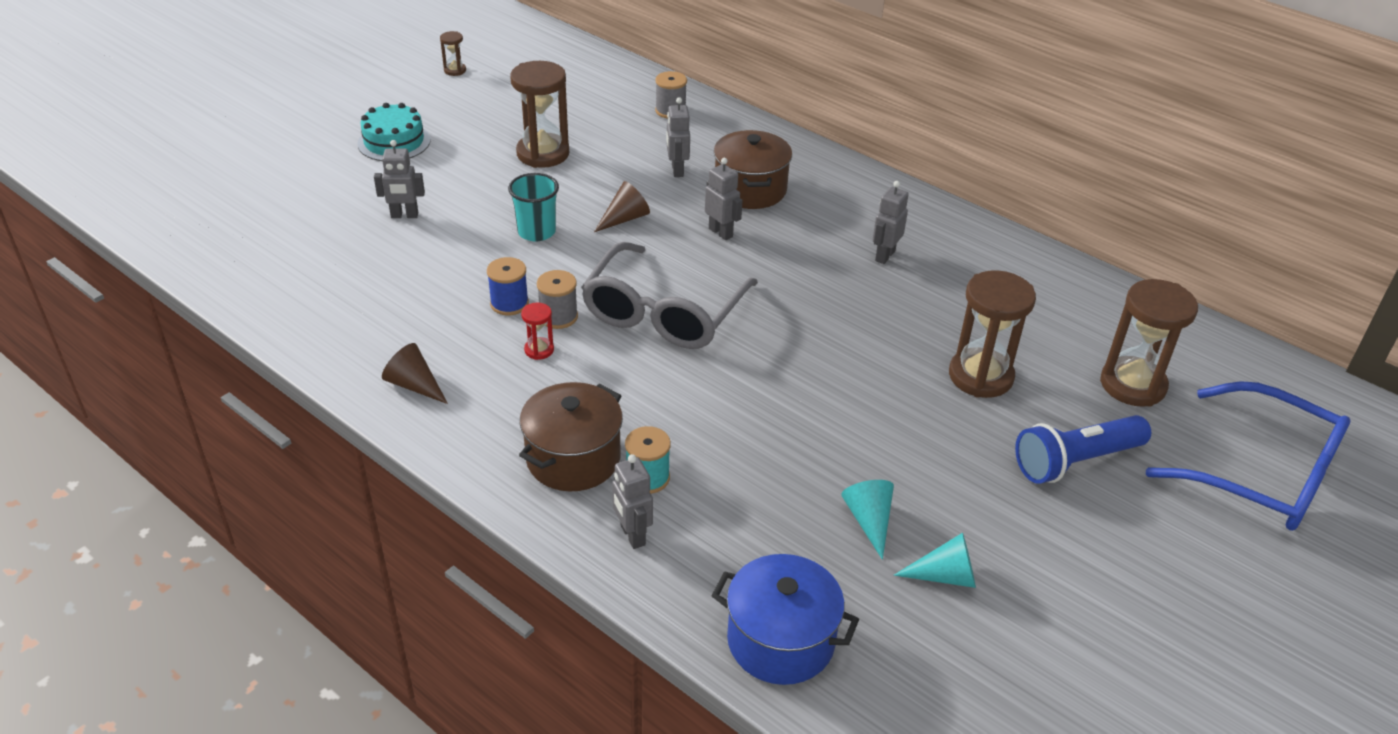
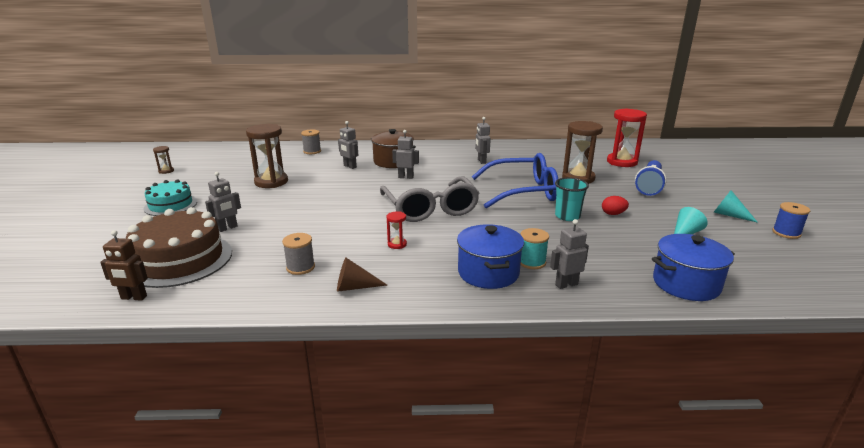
camera: 40 degrees left, 15 degrees down
(225, 272) = (133, 297): none -> brown robot
(311, 241) = (180, 260): none -> brown cake
(509, 303) = (350, 235): blue spool -> blue spool (786, 233)
(536, 232) = (317, 207): turquoise cup -> turquoise cup (567, 216)
(558, 317) = (384, 229): grey spool -> grey spool (300, 267)
(573, 458) = (488, 273): brown pot -> blue pot
(625, 218) = (354, 188): brown cone -> none
(632, 535) = (566, 284): grey robot -> grey robot turned 135 degrees clockwise
(869, 520) = (631, 232): turquoise cone -> turquoise cone (729, 215)
(903, 475) = (613, 214): none -> red egg
(1132, 385) = (622, 162): brown hourglass -> red hourglass
(1262, 475) = (695, 167): blue glasses -> blue glasses (522, 191)

